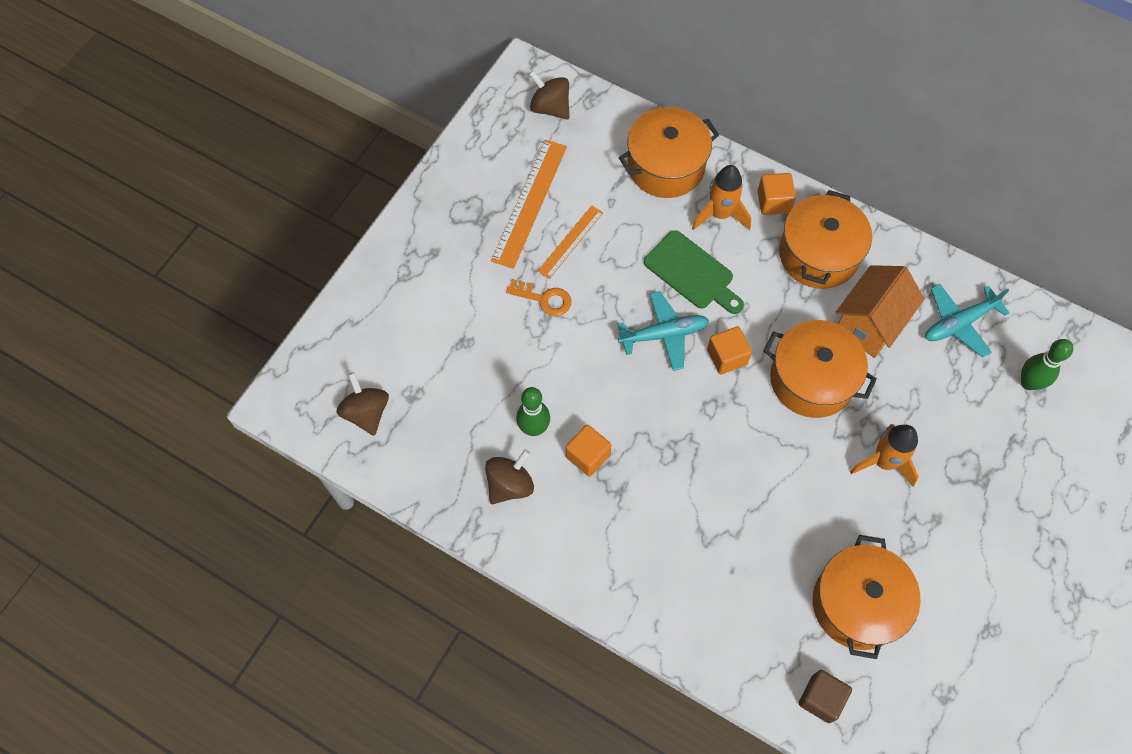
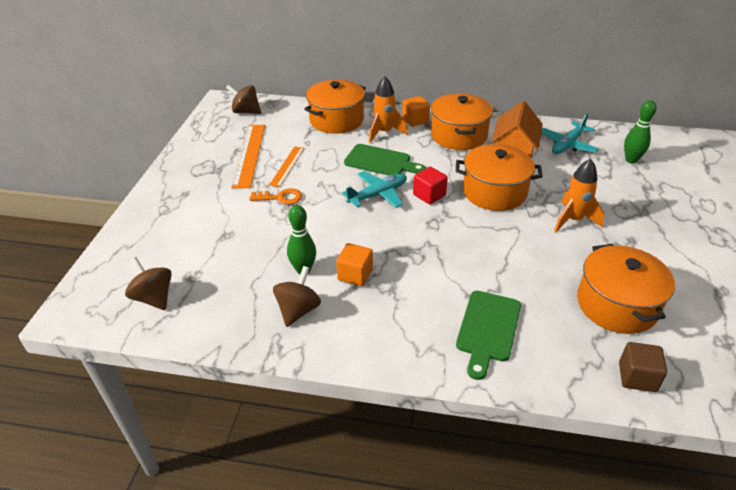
camera: 20 degrees left, 25 degrees down
(698, 583) = (487, 329): none -> green cutting board
(727, 357) = (429, 195): orange cube -> red cube

